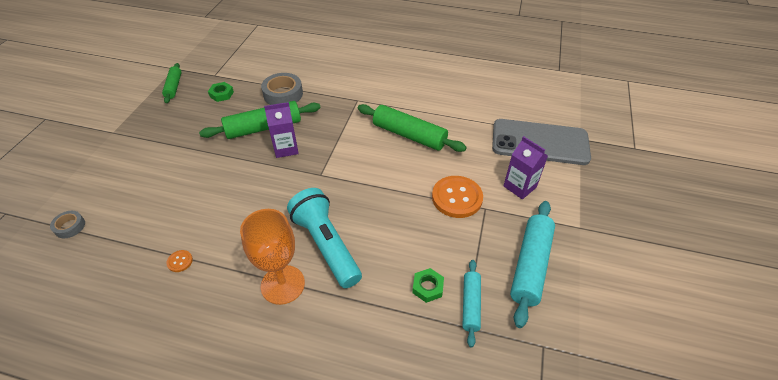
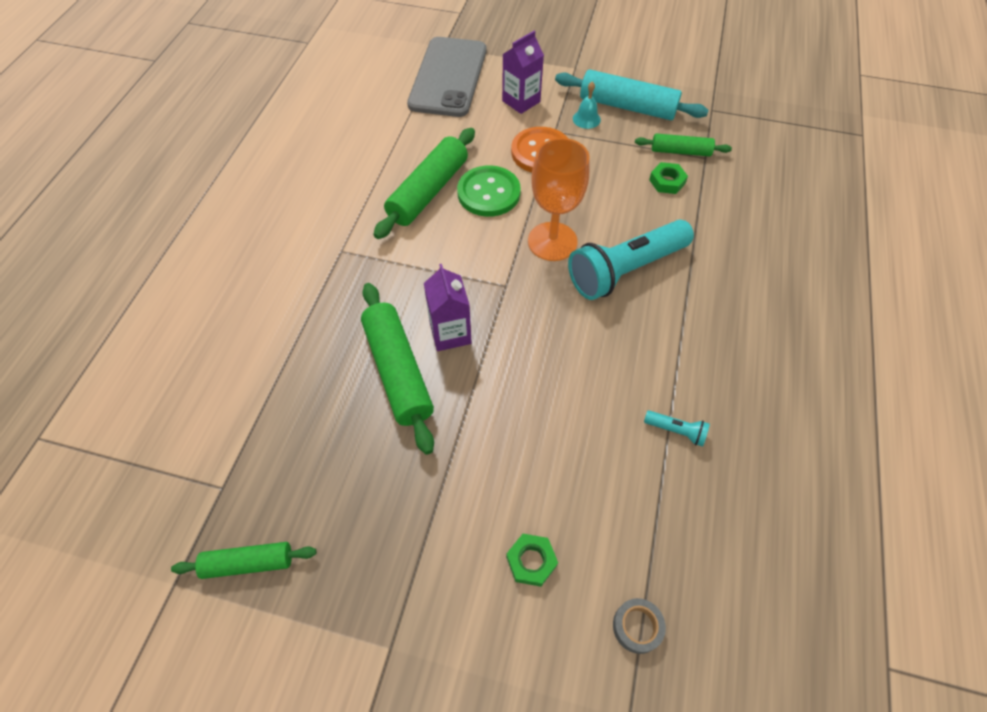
camera: 90 degrees left, 10 degrees up
(180, 261) = (676, 431): orange button -> turquoise flashlight
(221, 94) = (291, 459): green nut -> green nut (531, 561)
(282, 284) = (688, 308): orange goblet -> orange goblet (552, 241)
(283, 94) = (309, 354): grey tape -> none
(409, 166) = (488, 193): none -> green button
(471, 305) = (680, 151): turquoise rolling pin -> green rolling pin
(505, 231) = (586, 119): none -> turquoise bell

